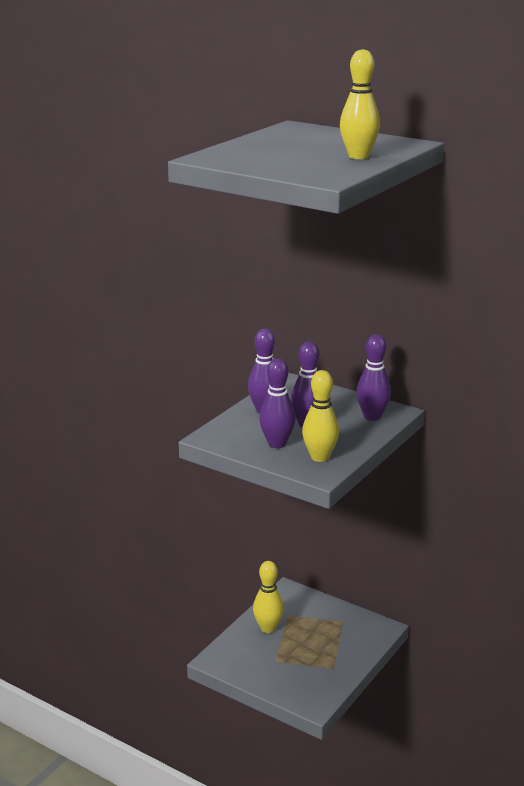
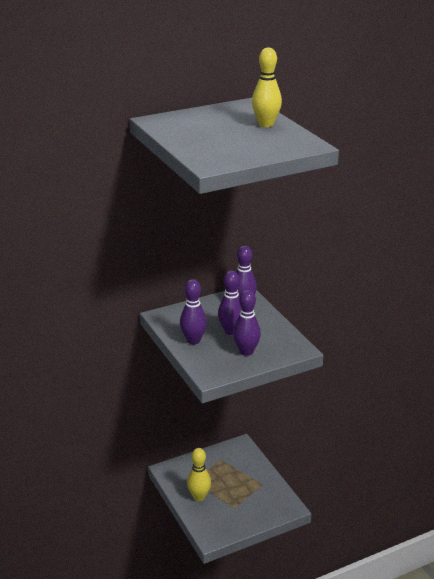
camera: 60 degrees left, 5 degrees up
(320, 457) = (279, 342): yellow bowling pin -> none

